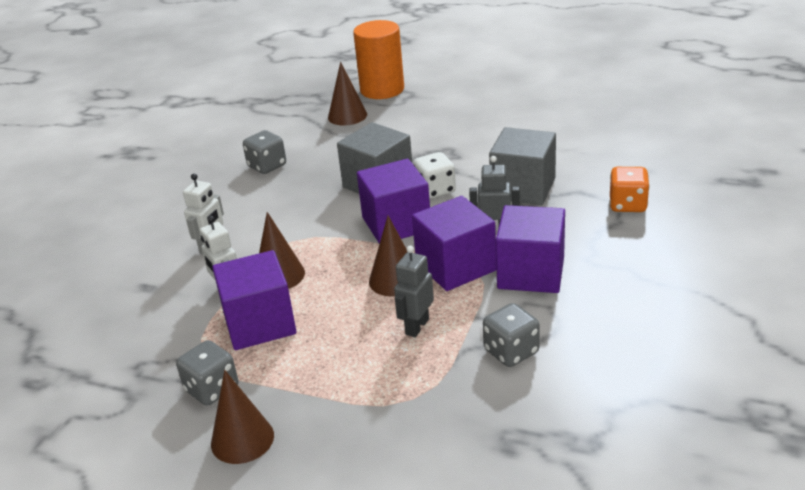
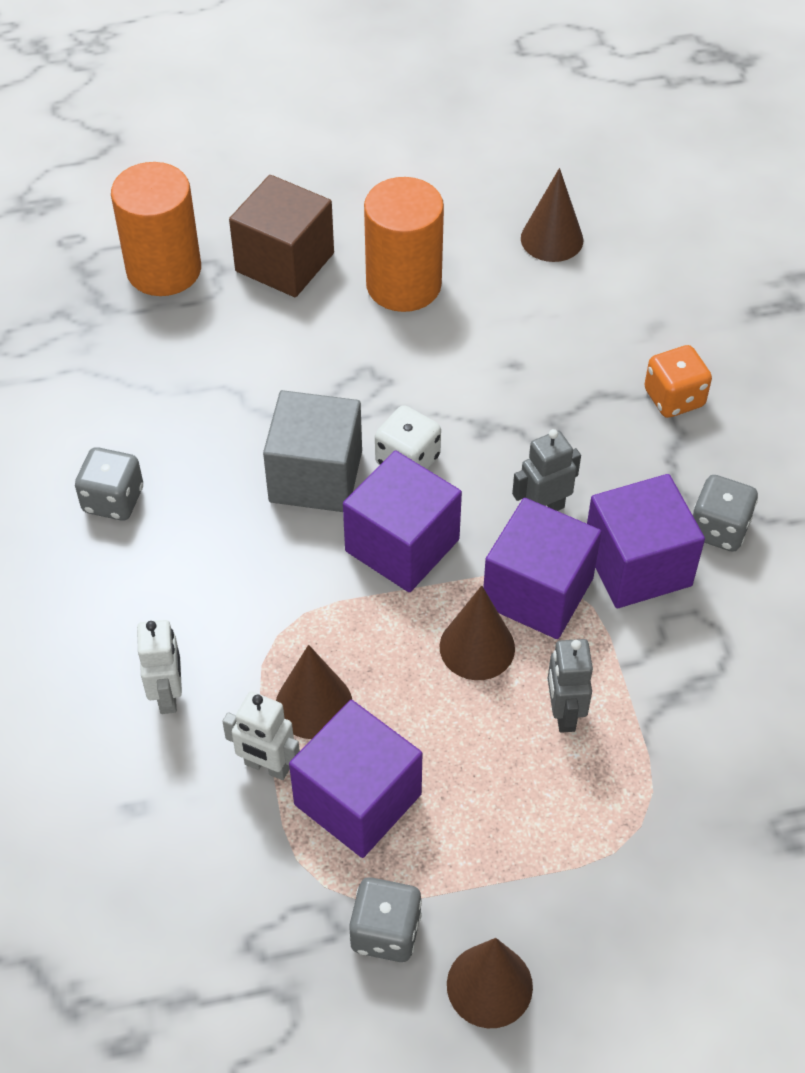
camera: 35 degrees left, 20 degrees up
(347, 116) = (154, 347): brown cone -> brown cone (552, 239)
(447, 99) = (284, 262): none -> brown cube
(504, 121) = (403, 285): none -> orange cylinder
(511, 351) = (701, 703): grey dice -> grey dice (718, 529)
(523, 188) = (523, 414): grey cube -> none

